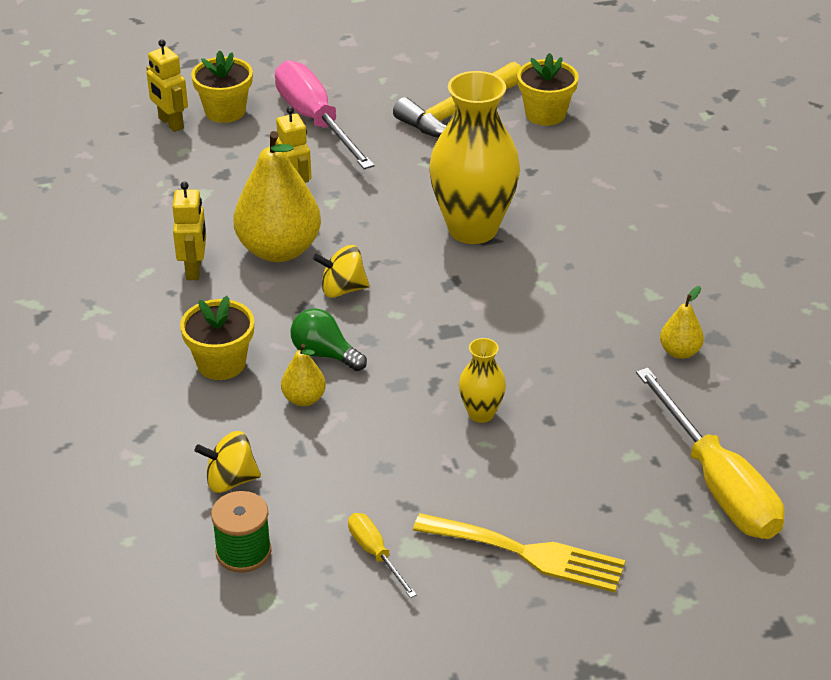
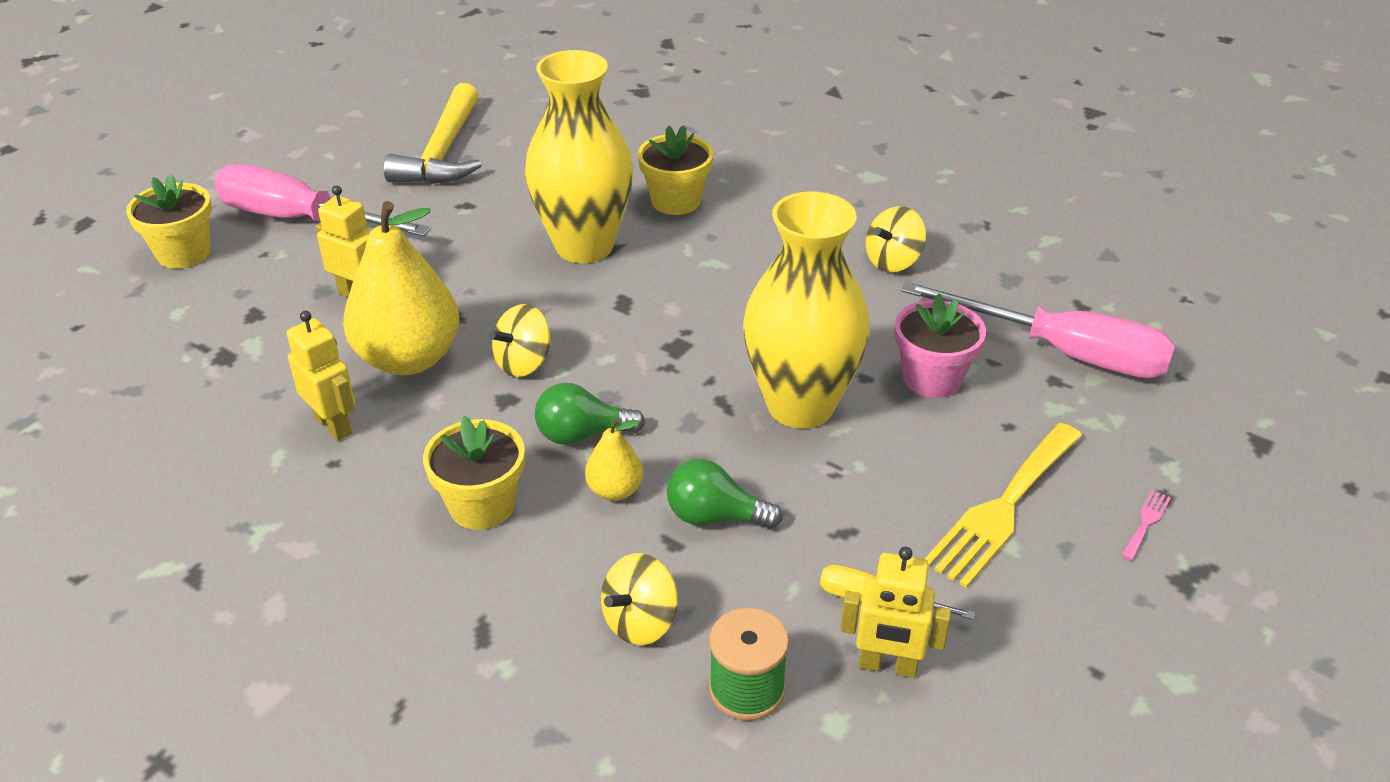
camera: 40 degrees left, 0 degrees up
(170, 123) = (128, 292): yellow robot -> yellow robot (887, 666)
(342, 449) = (714, 516): none -> green light bulb
(481, 413) = (800, 406): yellow vase -> yellow vase, size x2.15
(528, 553) = (1003, 508): yellow fork -> yellow fork turned 150 degrees clockwise
(545, 114) = (529, 121): yellow flower pot -> yellow flower pot (676, 201)
(595, 447) = (932, 378): none -> pink flower pot
(613, 622) = (1146, 522): none -> pink fork
(679, 352) = (893, 261): yellow pear -> yellow spinning top
(717, 484) = (1062, 352): yellow screwdriver -> pink screwdriver

